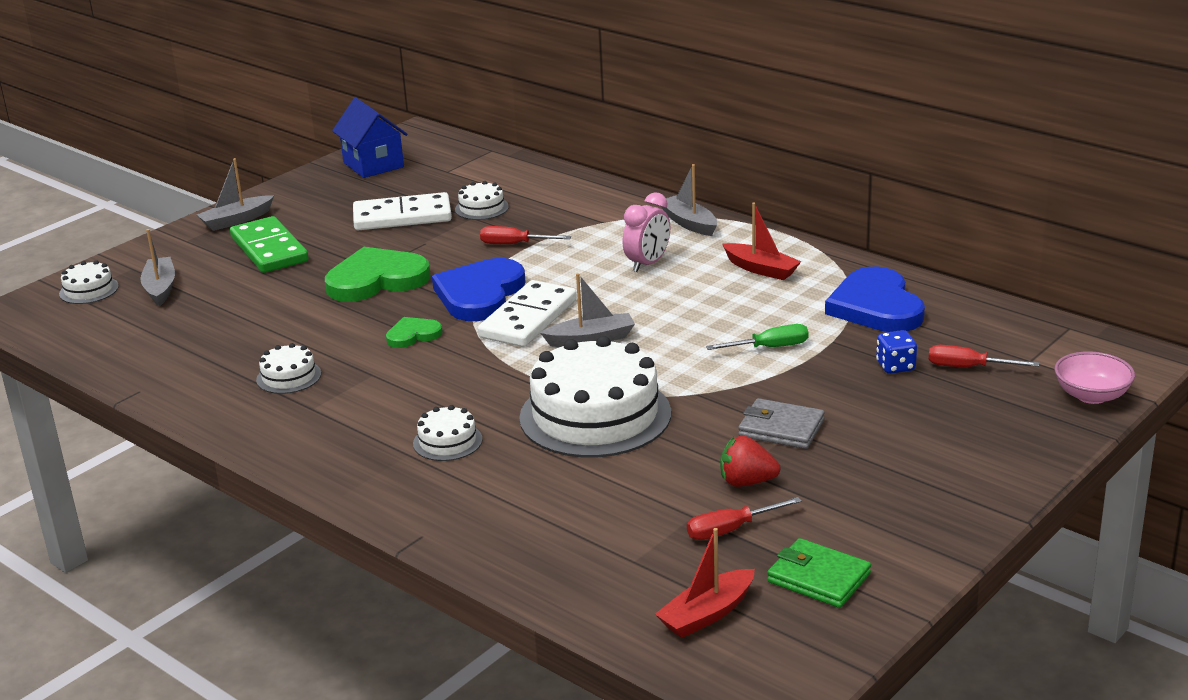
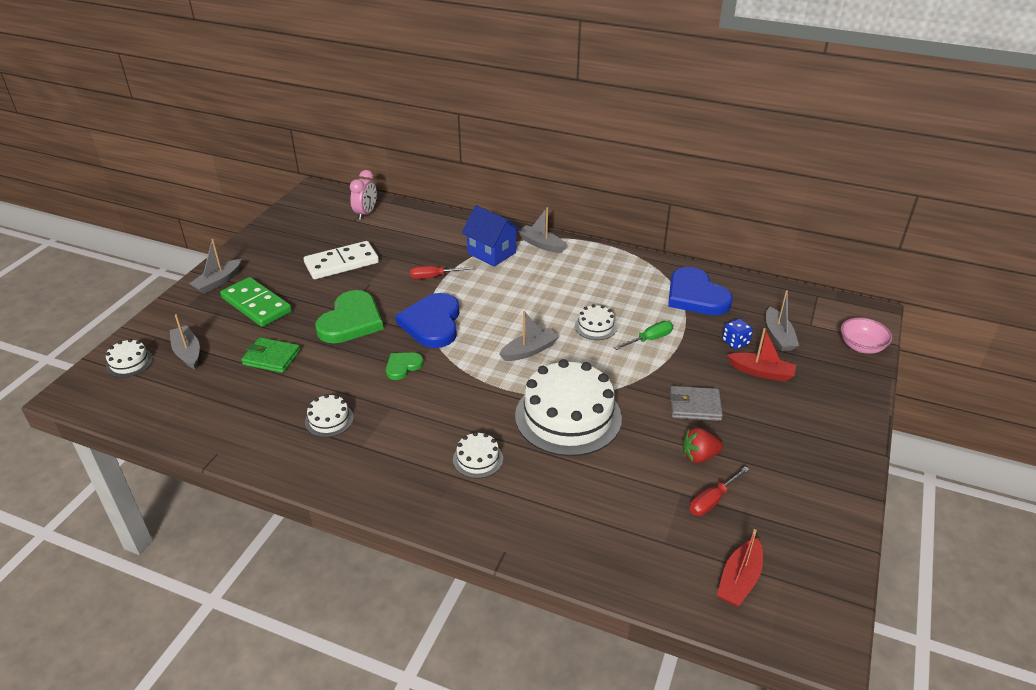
camera: 20 degrees left, 10 degrees up
(373, 165) = (297, 221): blue house -> blue house (491, 253)
(376, 280) = (351, 321): green heart -> green heart turned 150 degrees clockwise
(481, 208) = (394, 249): white cake -> white cake (595, 326)
(528, 318) = (477, 339): white domino -> none
(647, 264) = (532, 281): pink clock -> pink clock (366, 213)
(761, 269) = (608, 276): red boat -> red boat (761, 372)
(818, 578) = (791, 531): green wallet -> green wallet (271, 358)
(968, 367) = (778, 336): red screwdriver -> grey boat

